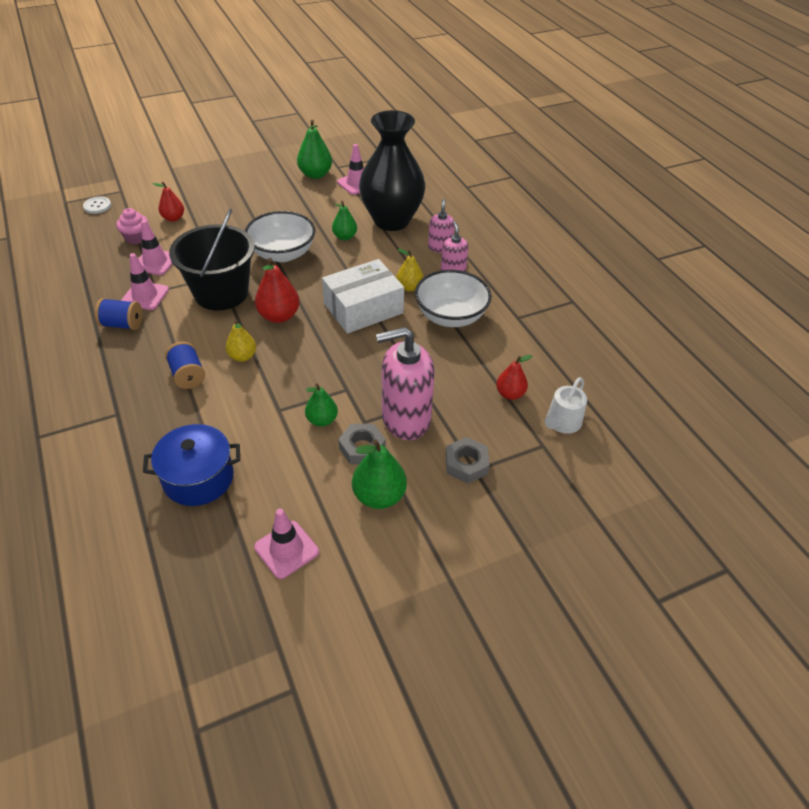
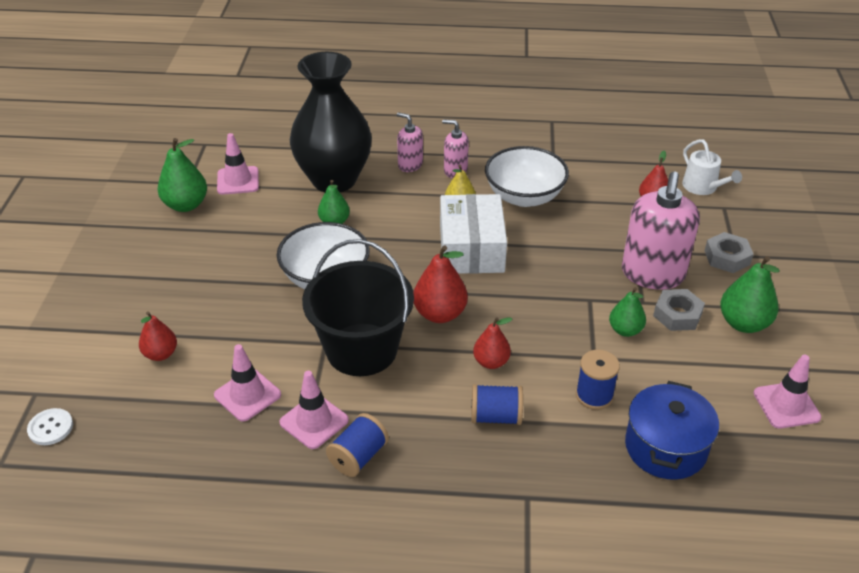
camera: 60 degrees left, 5 degrees down
(136, 238) = (174, 402): pink cupcake -> none
(236, 421) = (594, 395): none -> blue spool
(242, 356) = (491, 362): yellow pear -> red pear

